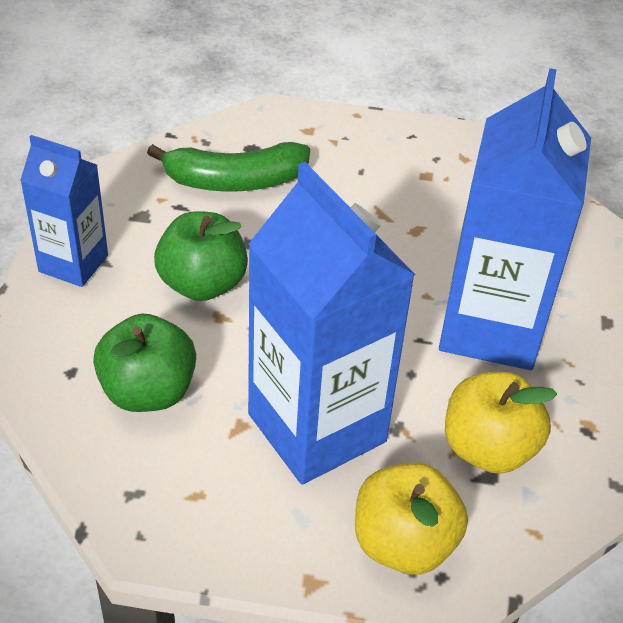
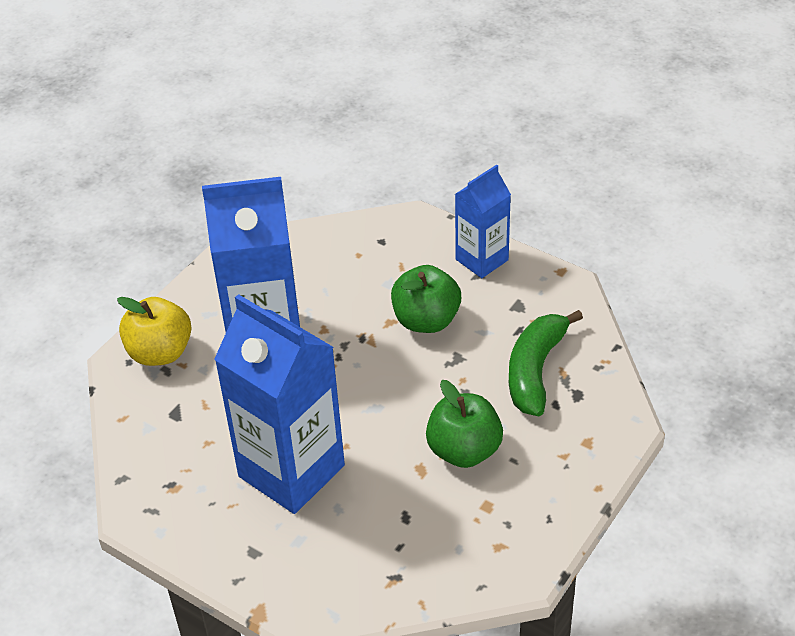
camera: 120 degrees right, 0 degrees up
(148, 391) = (344, 271): green apple -> green apple (464, 450)
(488, 448) = (194, 421): yellow apple -> none

